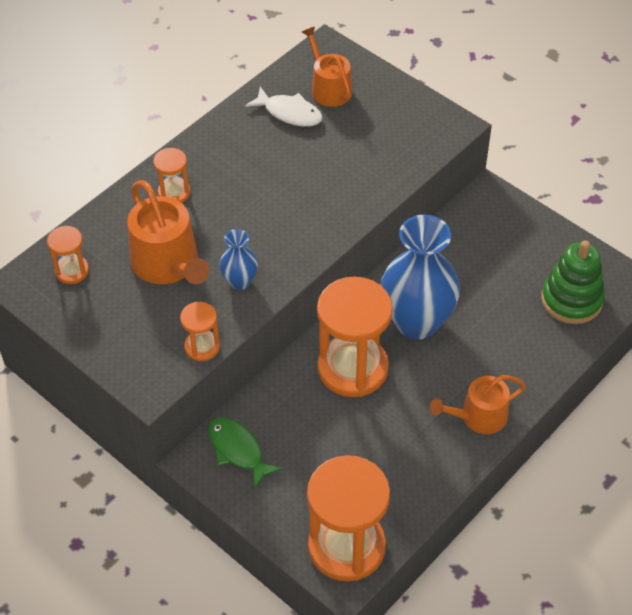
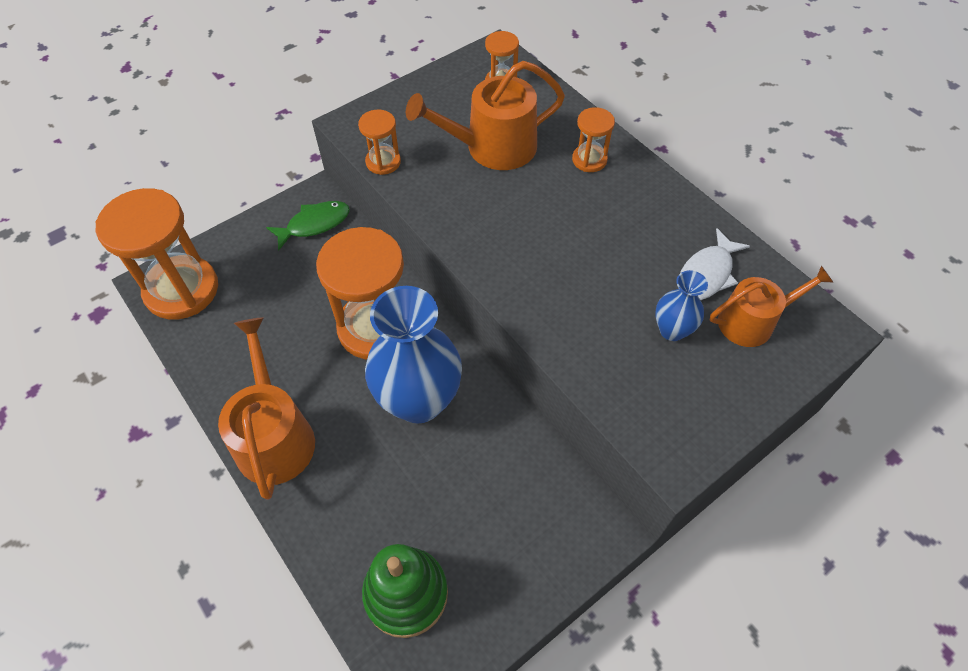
camera: 100 degrees right, 5 degrees up
(240, 281) = (456, 198): blue vase -> blue vase (672, 330)
(478, 417) = (274, 435): orange watering can -> orange watering can, size x1.51

